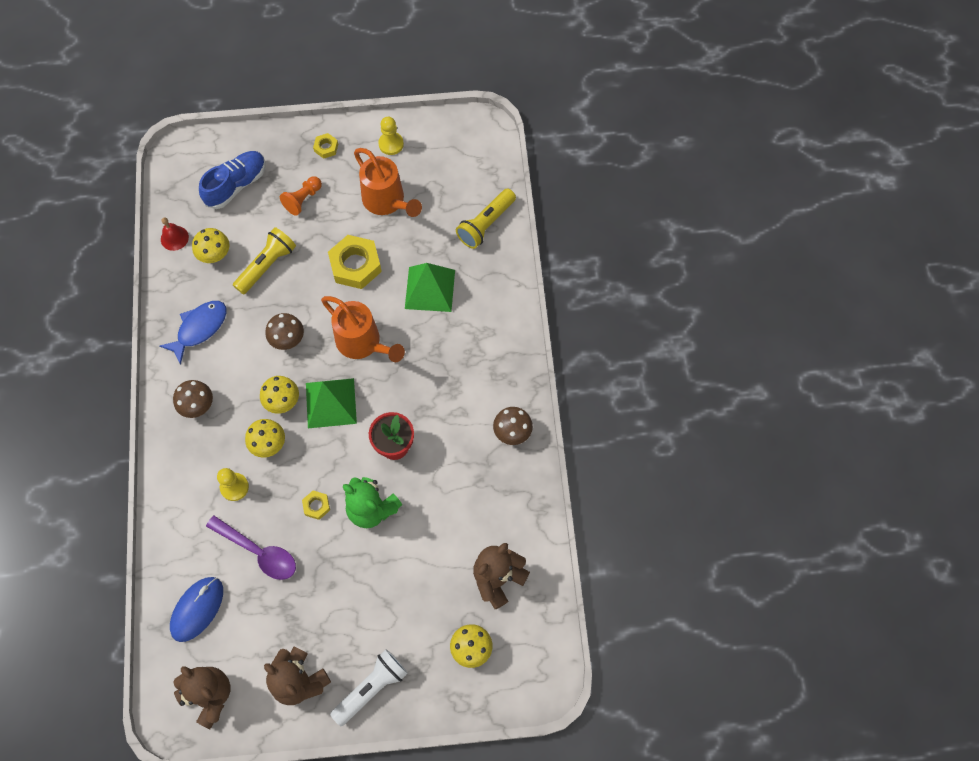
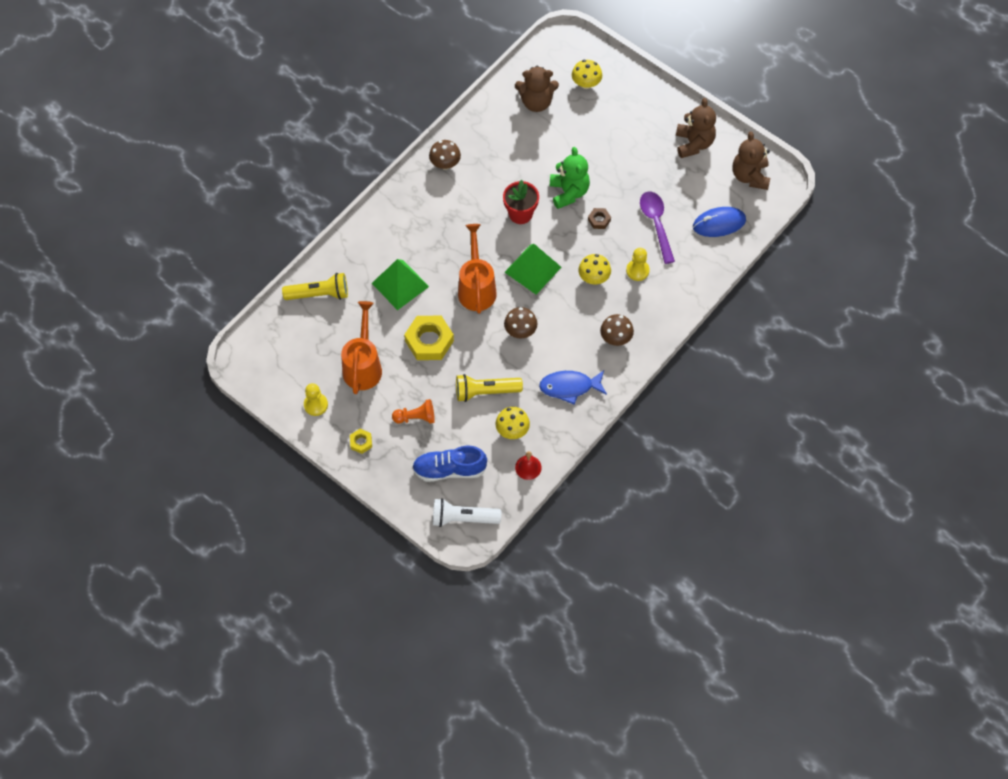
camera: 135 degrees left, 5 degrees down
(282, 401) = (561, 295): yellow mushroom -> none
(316, 506) = (599, 220): yellow nut -> brown nut
(371, 688) = (658, 109): white flashlight -> white flashlight (463, 518)

